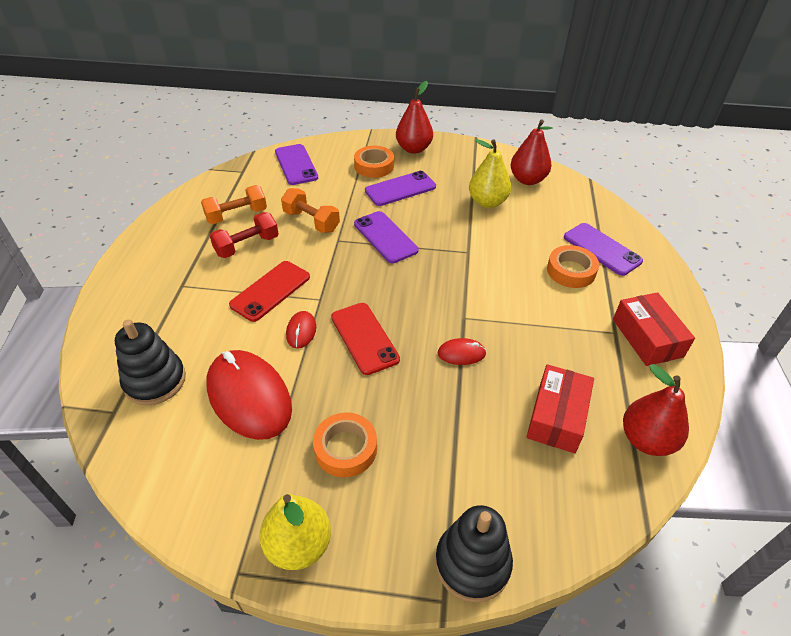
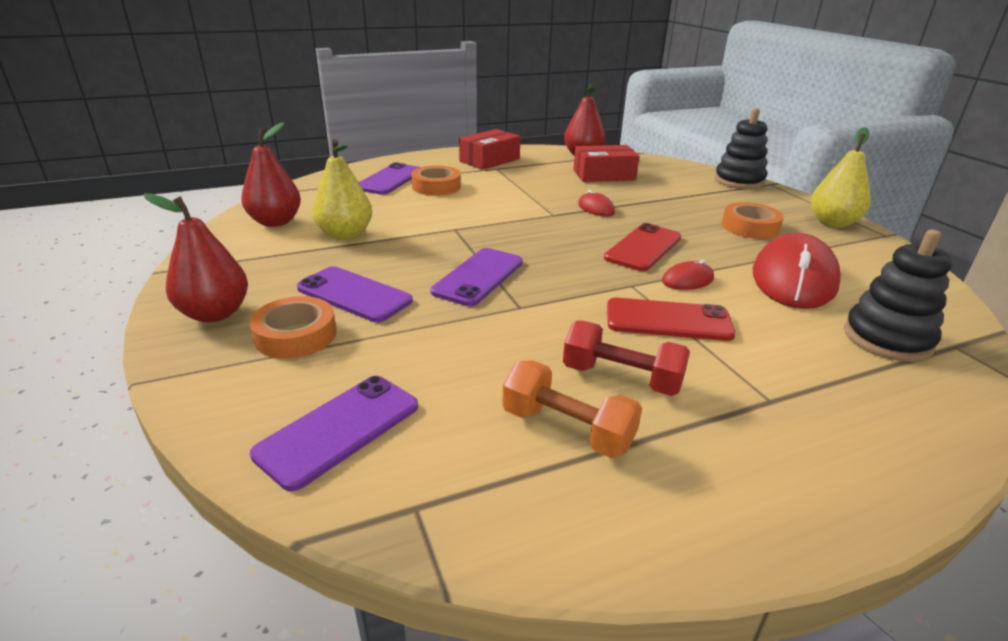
camera: 120 degrees left, 15 degrees down
(311, 221) = (502, 342): orange dumbbell -> none

